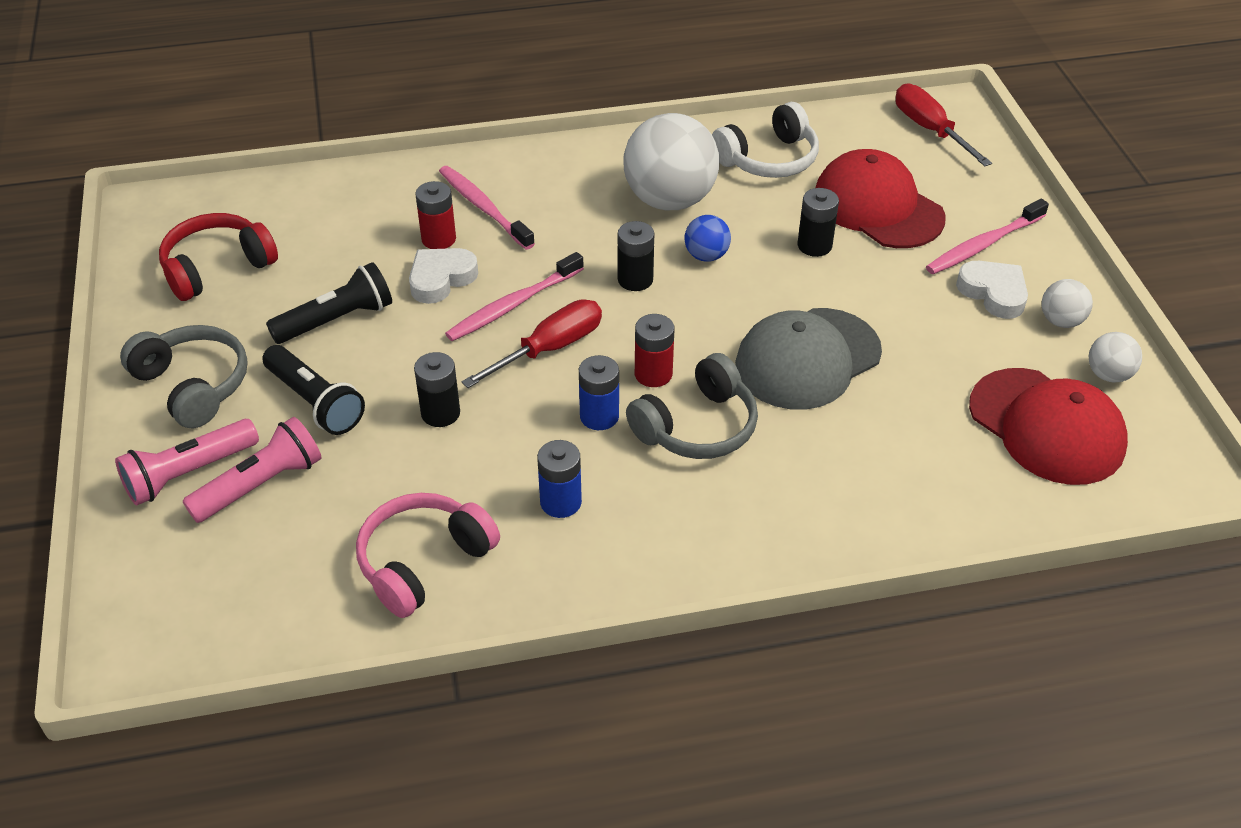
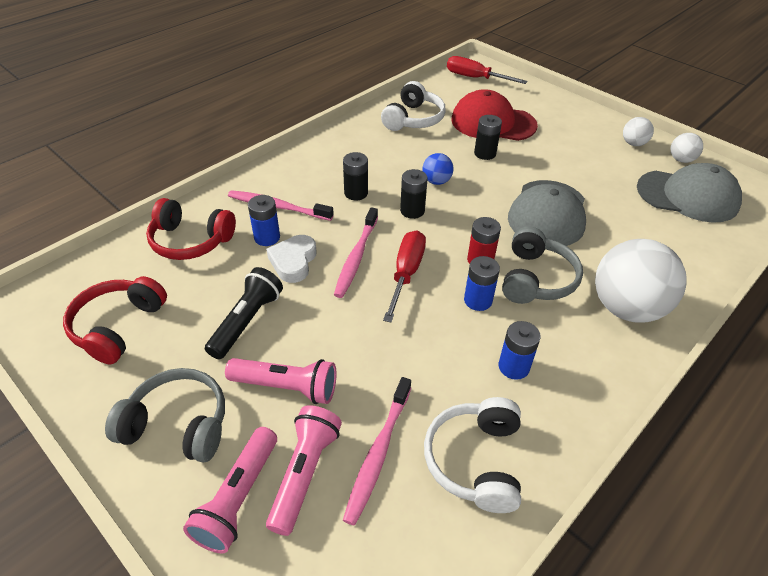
camera: 35 degrees left, 0 degrees up
(315, 402) = (286, 387): black flashlight -> pink flashlight
(357, 208) = (190, 241): none -> red headphones
(423, 562) = (475, 460): pink headphones -> white headphones
(438, 239) = (267, 237): red battery -> blue battery
(440, 413) = (381, 349): black battery -> black battery (356, 193)
(670, 200) = (384, 159): white ball -> white ball (626, 308)
(983, 245) = (560, 122): pink toothbrush -> pink toothbrush (378, 454)
(993, 293) = (591, 143): white heart -> none
(1046, 426) = (687, 196): red cap -> grey cap

